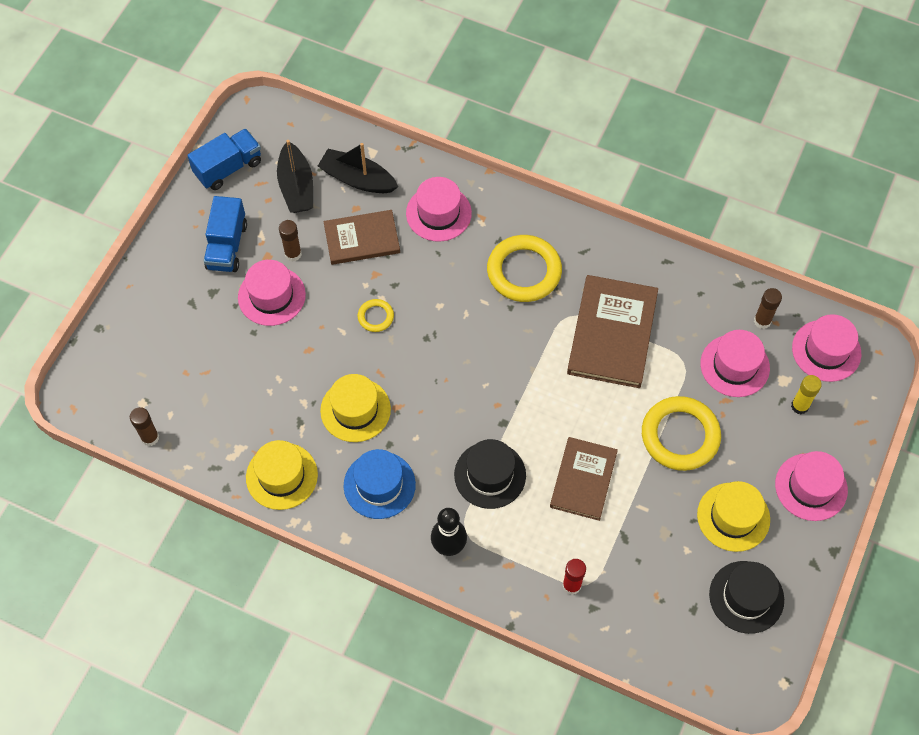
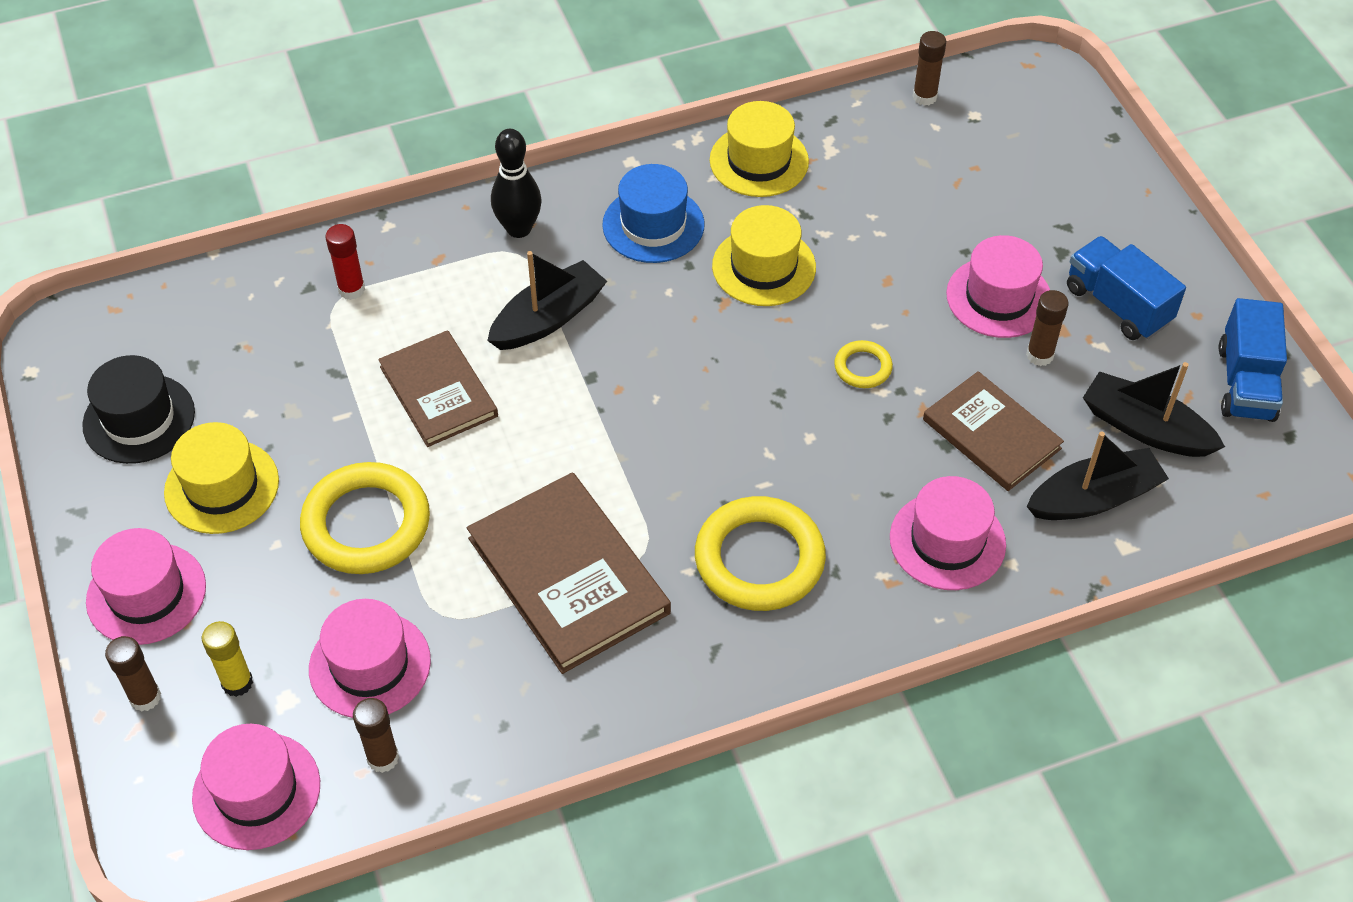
camera: 135 degrees right, 10 degrees down
(362, 239) = (991, 434): brown book -> brown book turned 75 degrees counterclockwise
(490, 475) = (548, 318): black hat -> black boat
(846, 433) = (145, 697): none -> brown glue stick

